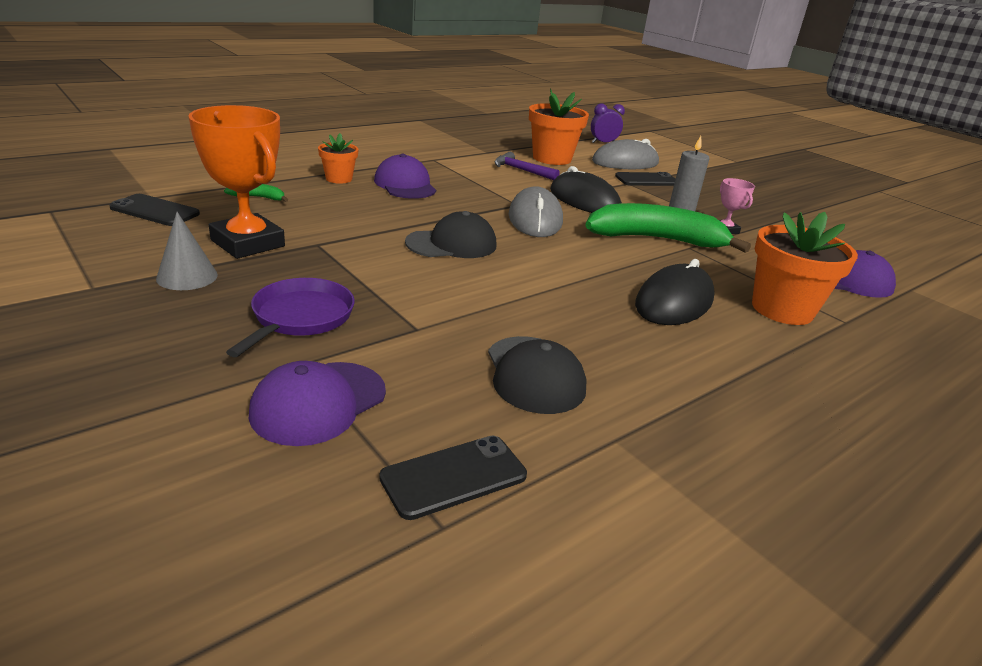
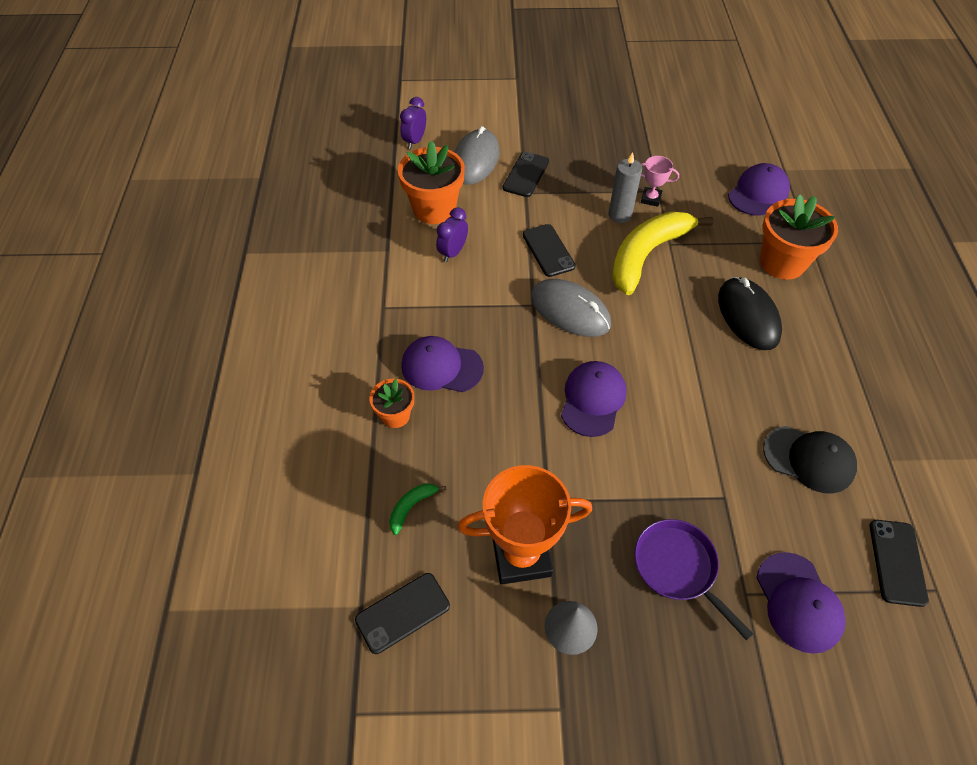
camera: 50 degrees left, 25 degrees up
(452, 244) = (593, 399): black cap -> purple cap
(521, 170) = (453, 252): purple hammer -> purple clock
(584, 200) = (548, 250): black mouse -> black phone
(656, 239) = (646, 255): green banana -> yellow banana

